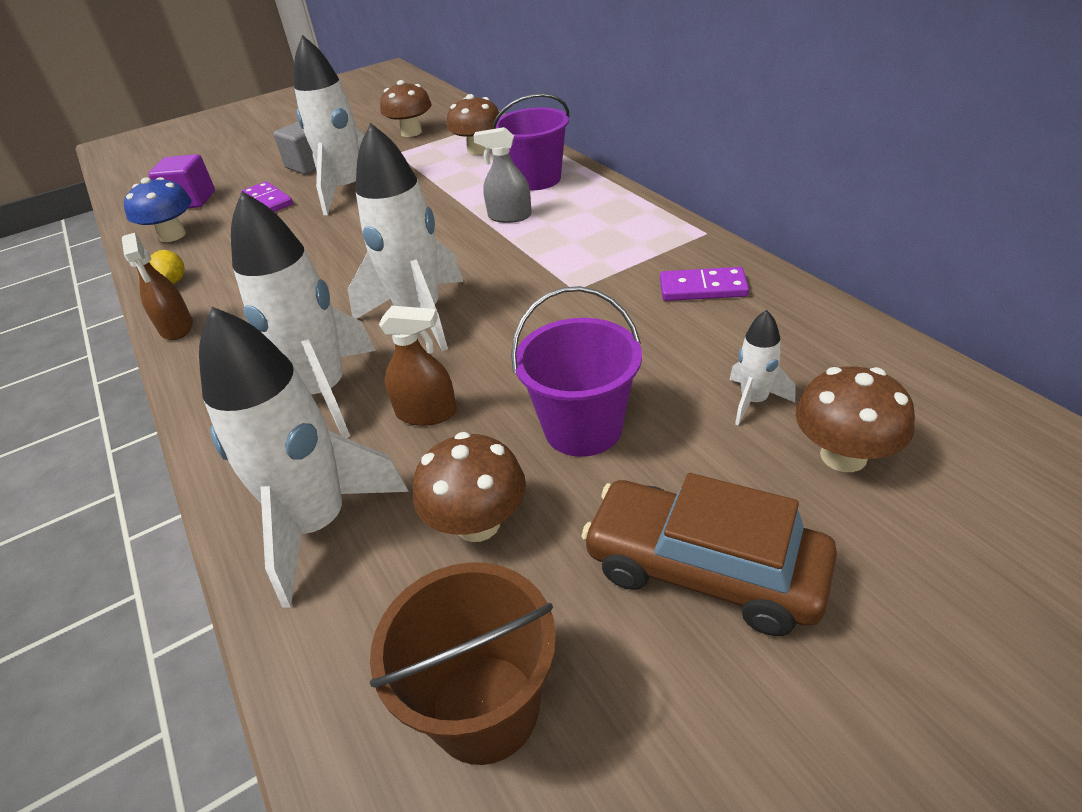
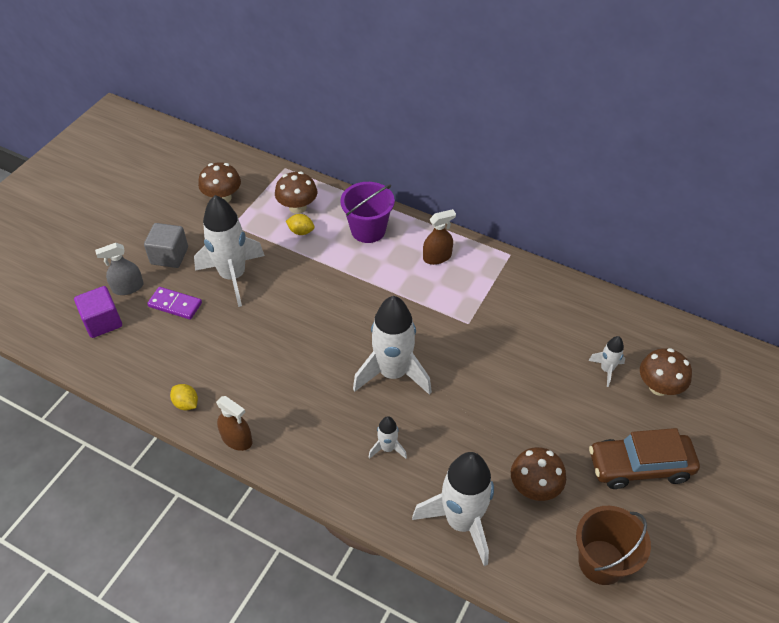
camera: 35 degrees left, 10 degrees up
(172, 235) = (131, 362): blue mushroom -> none
(323, 393) = (387, 448): white rocket -> white rocket, size x0.46
(426, 413) = (457, 438): brown spray bottle -> brown spray bottle (437, 257)
(459, 168) = (301, 231): none -> yellow lemon
(510, 216) = (379, 271): grey spray bottle -> grey spray bottle (128, 287)
(583, 428) = (541, 416): purple bucket -> none
(703, 288) = (536, 300): purple domino -> none

